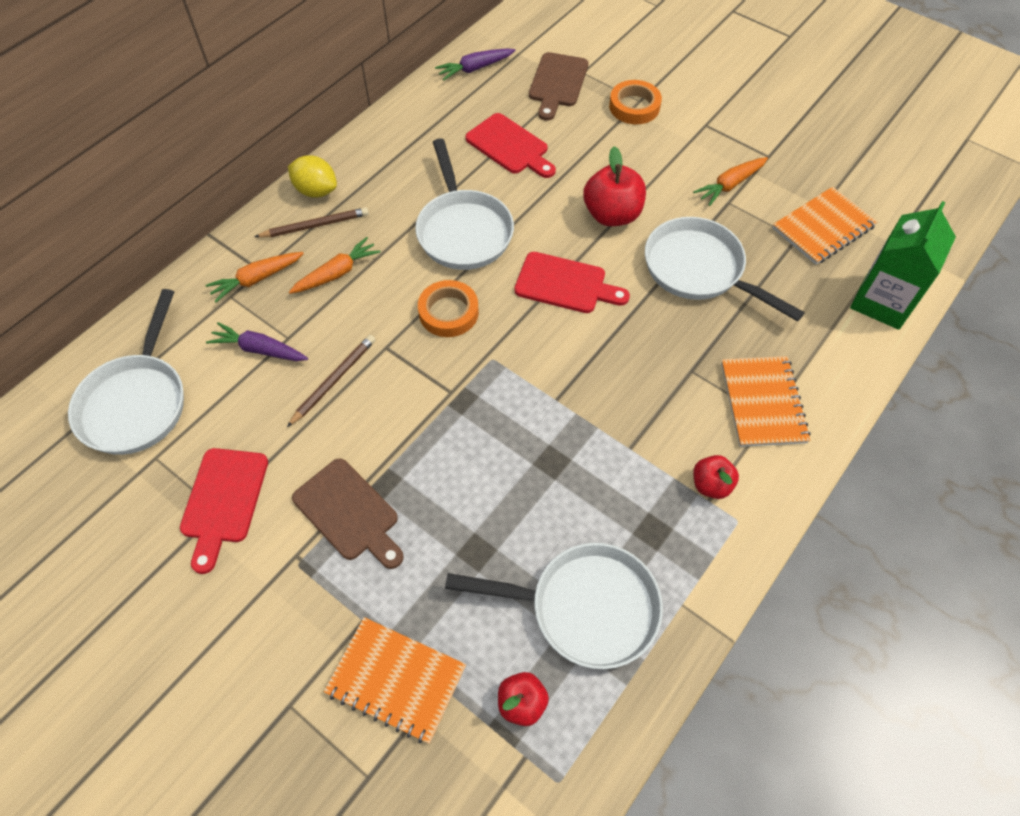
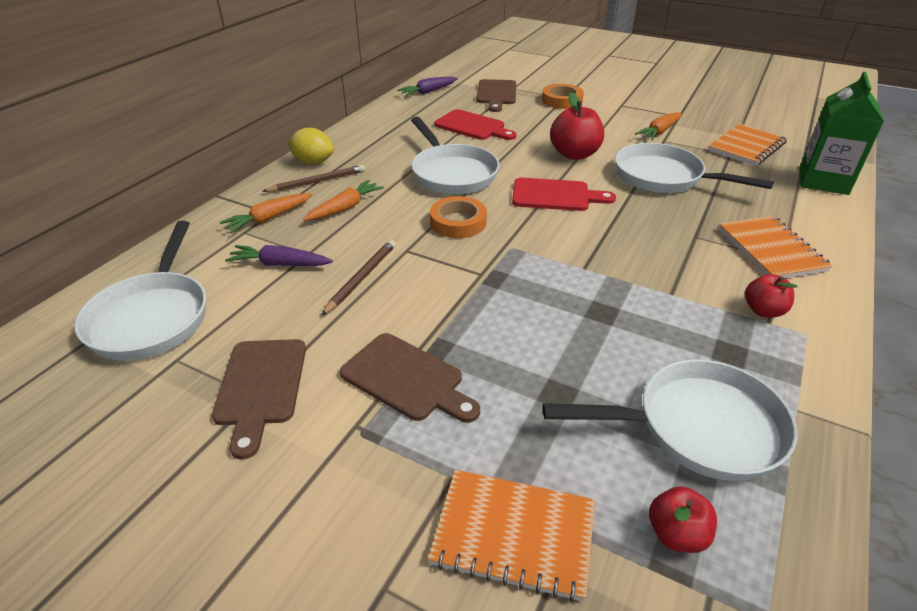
camera: 10 degrees left, 20 degrees down
(223, 501) = (261, 387): red cutting board -> brown cutting board

